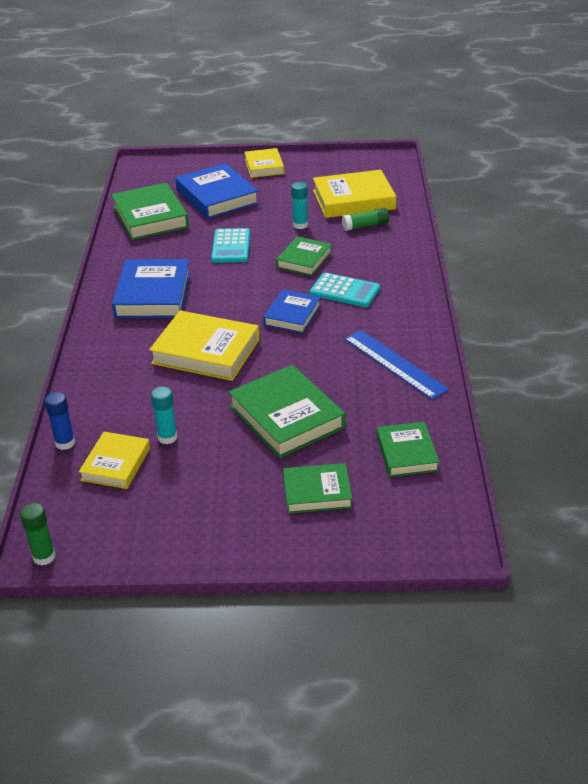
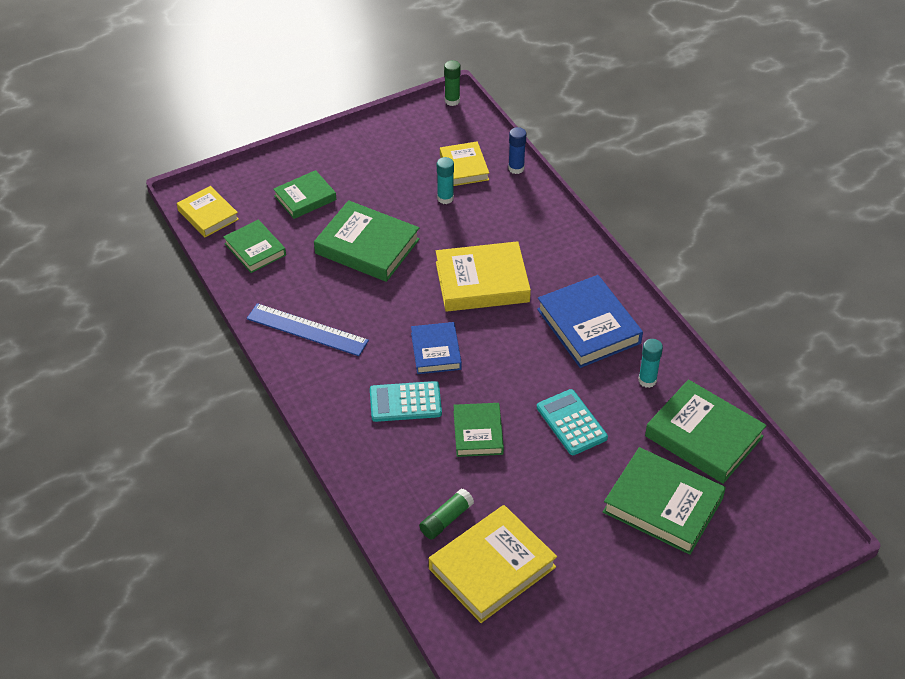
camera: 150 degrees right, 10 degrees up
(217, 197) = (663, 505): blue book -> green book
(264, 166) = (659, 597): yellow book -> yellow book (208, 215)
(300, 225) = (523, 490): turquoise glue stick -> turquoise glue stick (647, 380)

